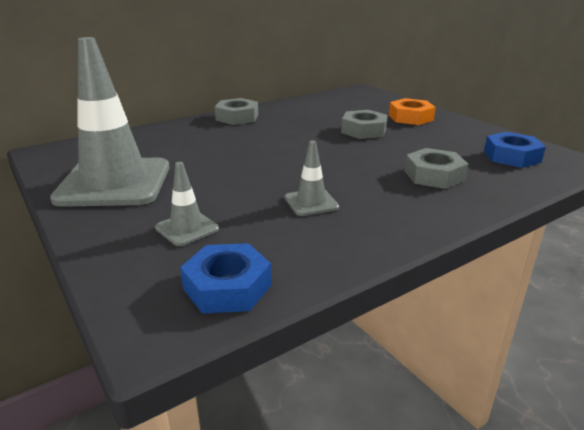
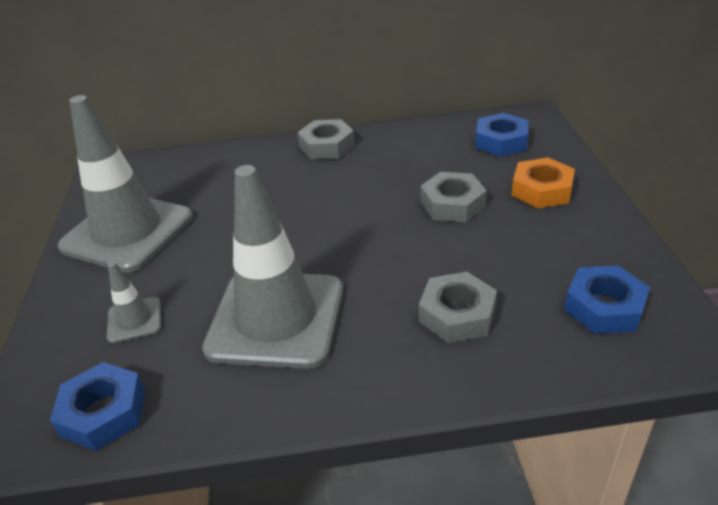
camera: 30 degrees right, 10 degrees up
(311, 202) = (276, 319): grey traffic cone -> grey traffic cone, size x2.31
(358, 102) = (501, 141): none -> blue nut

